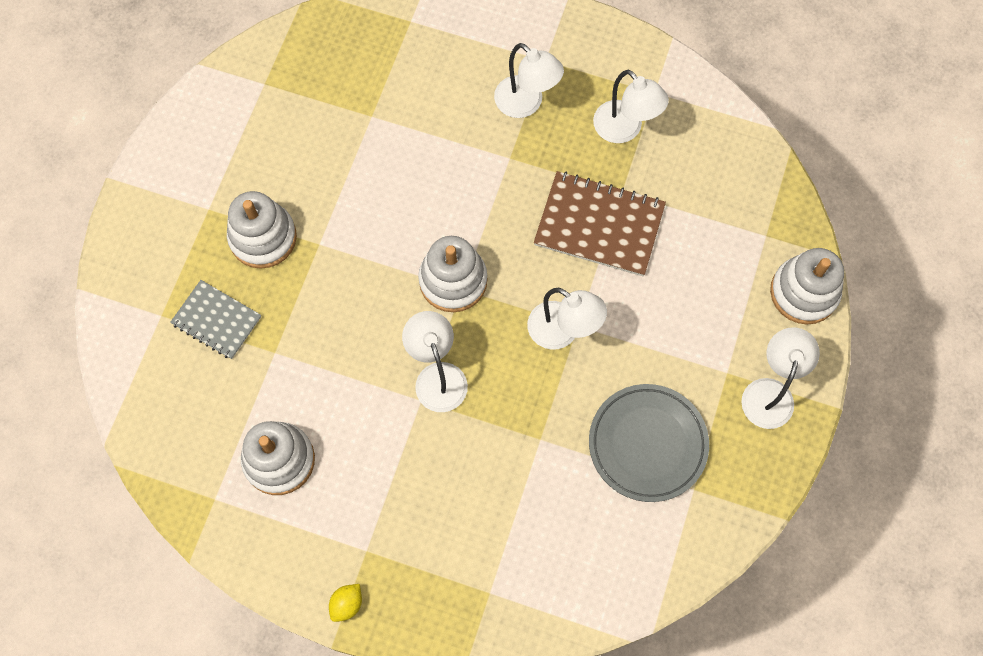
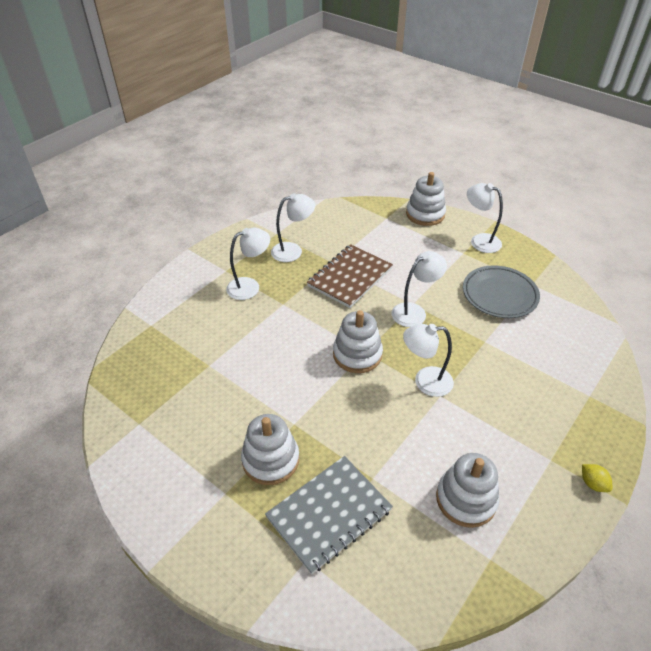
camera: 70 degrees left, 25 degrees down
(216, 320) = (329, 514): grey notebook -> grey notebook, size x1.58

